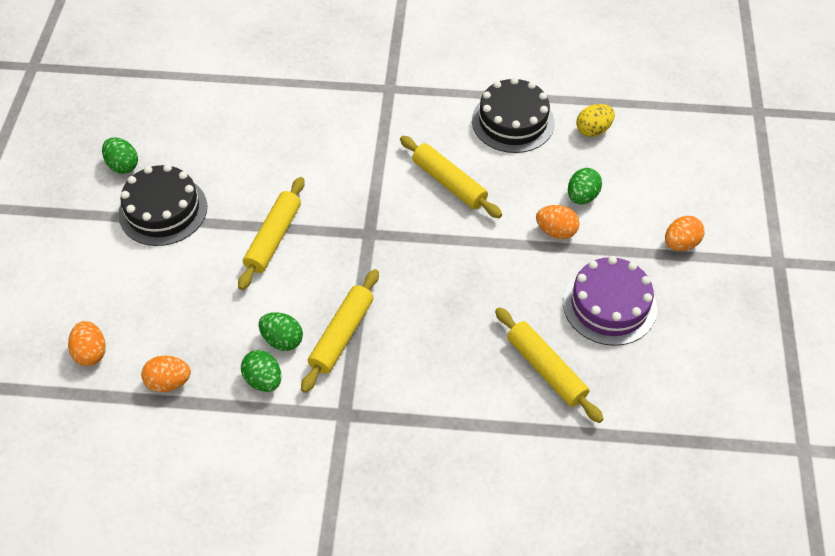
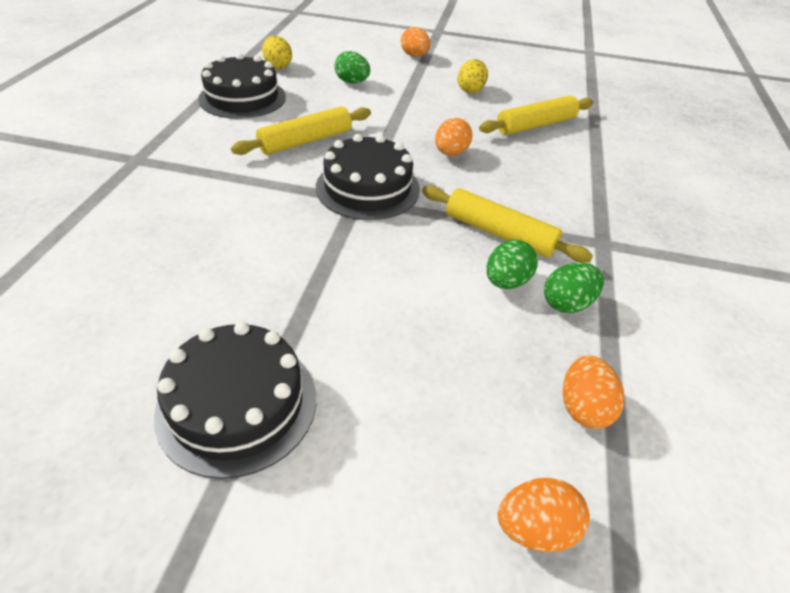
camera: 85 degrees left, 10 degrees down
(123, 165) = (91, 469): green egg -> none
(273, 238) = (341, 276): yellow rolling pin -> none
(386, 238) = (368, 188): none -> black cake
(556, 231) = (387, 99): orange egg -> orange egg (450, 153)
(609, 305) = (470, 90): purple cake -> yellow egg

